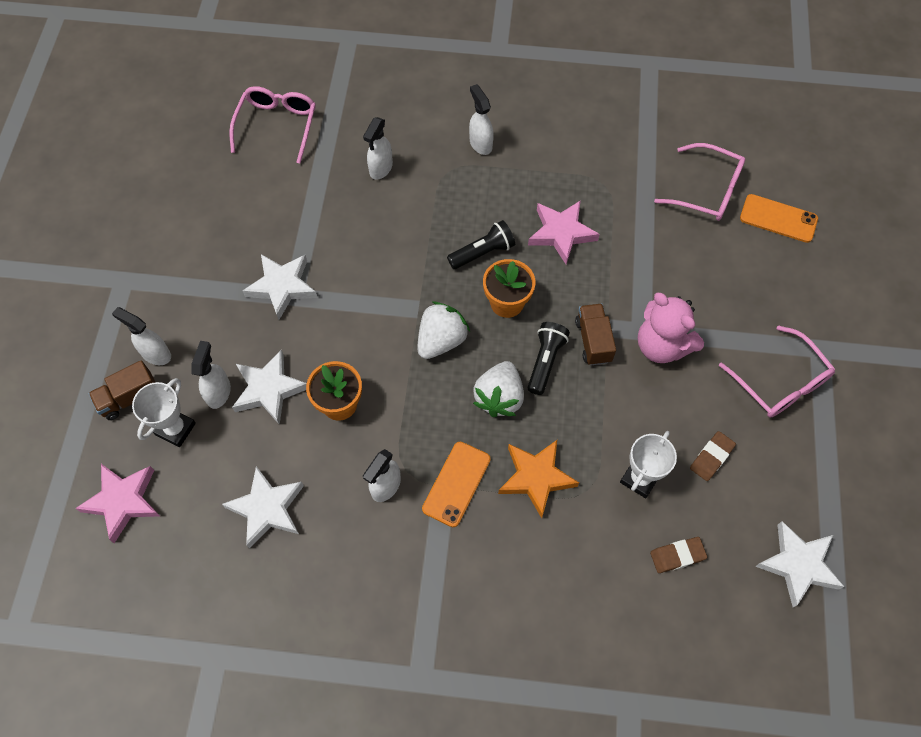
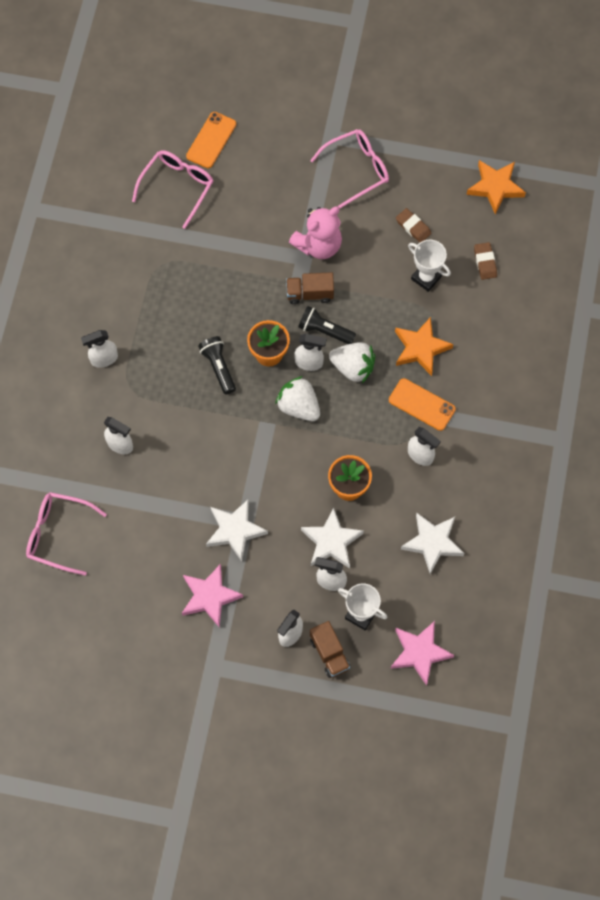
camera: 85 degrees left, 5 degrees up
(500, 347) = (309, 363): none -> white spray bottle
(561, 233) = (206, 304): pink star -> pink star (209, 596)
(798, 565) = (495, 187): white star -> orange star

